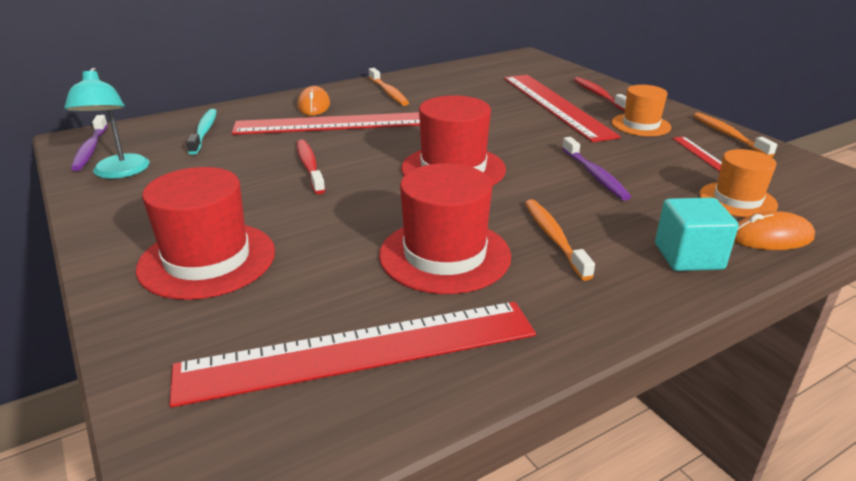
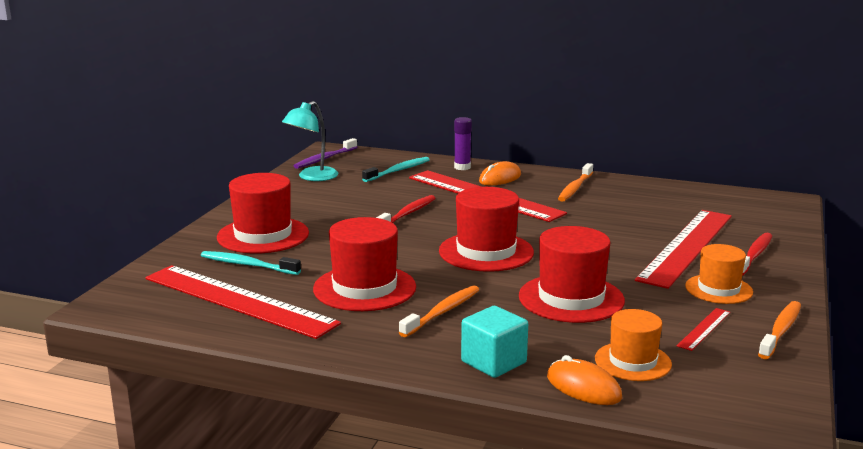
camera: 50 degrees right, 10 degrees down
(259, 108) = (462, 167): none -> purple glue stick
(270, 303) = (247, 265): none -> turquoise toothbrush
(595, 175) = (571, 298): purple toothbrush -> red hat

